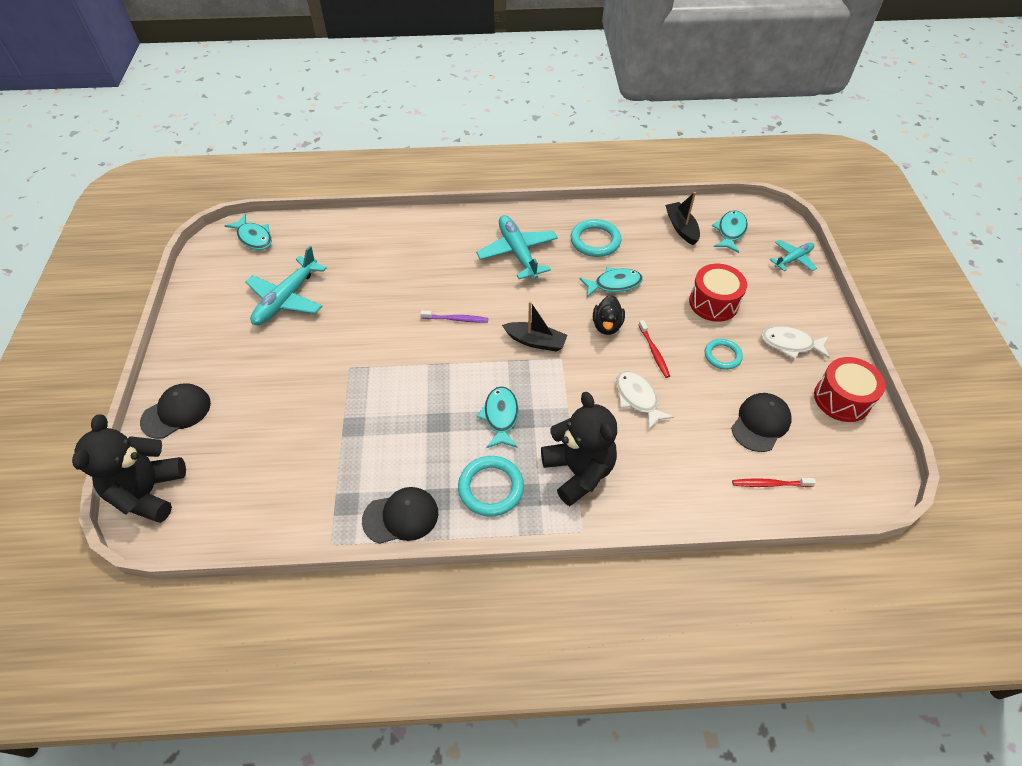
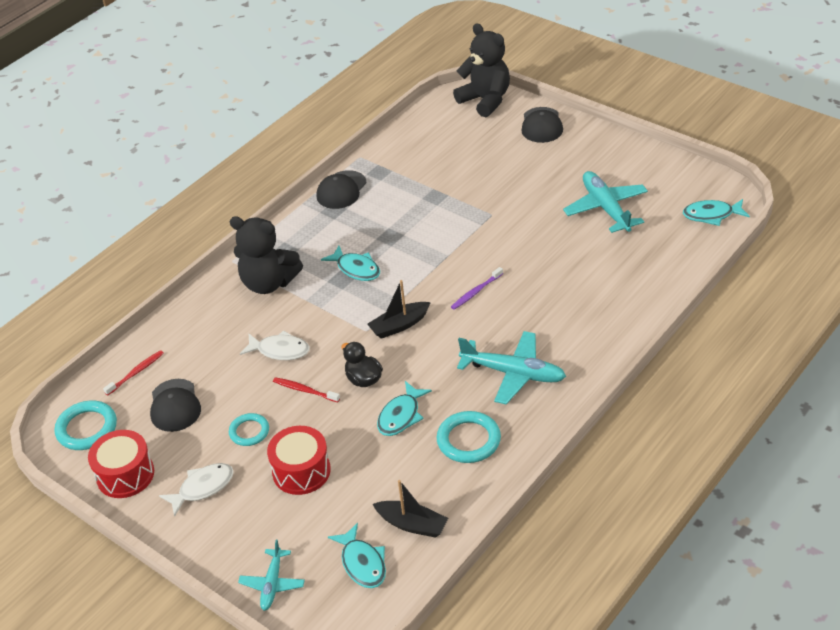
camera: 135 degrees right, 10 degrees down
(491, 488) = (310, 236): turquoise ring -> turquoise ring (87, 428)

